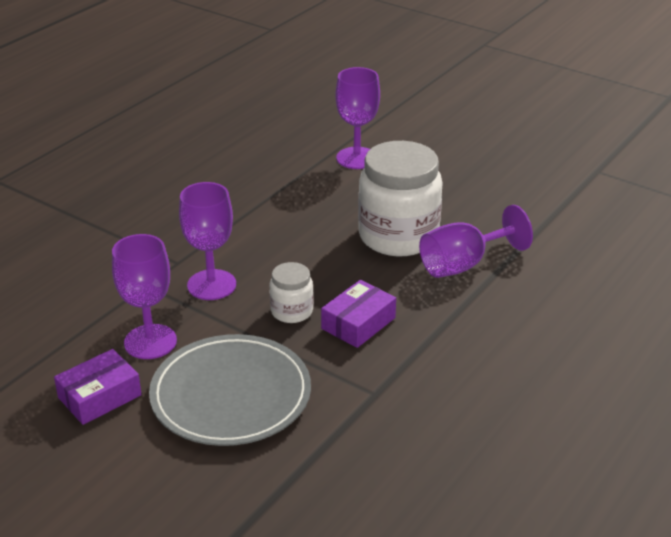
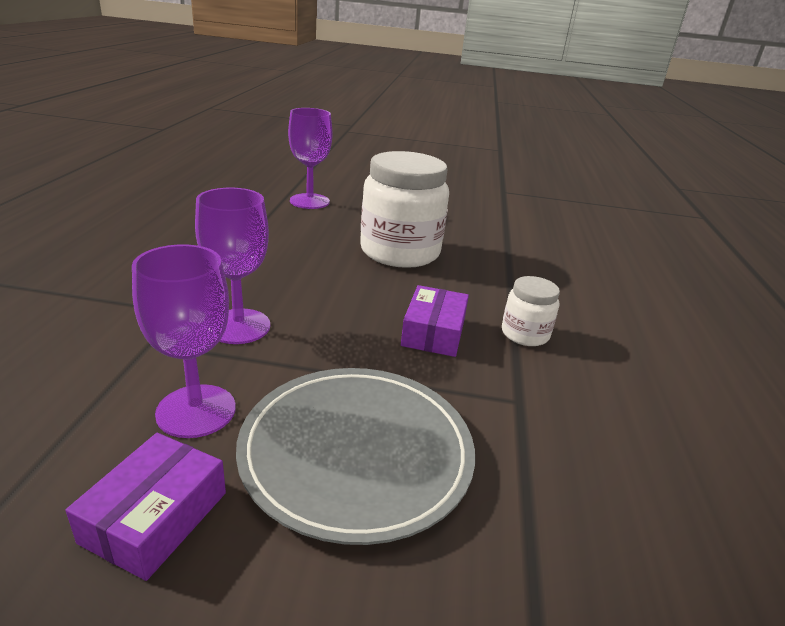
camera: 30 degrees left, 5 degrees down
(292, 311) = (354, 335): white jar -> white jar (525, 334)
(463, 265) = (477, 265): purple goblet -> none

